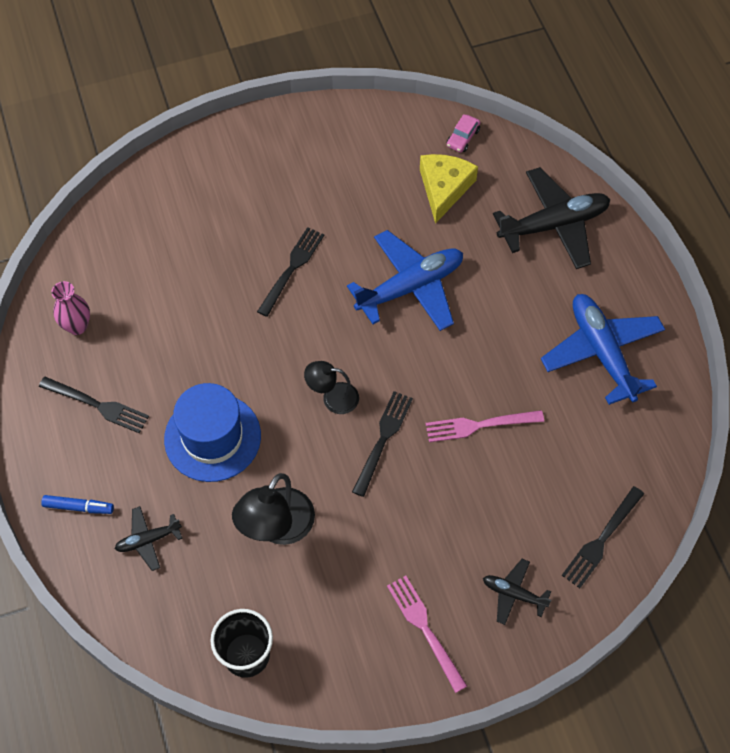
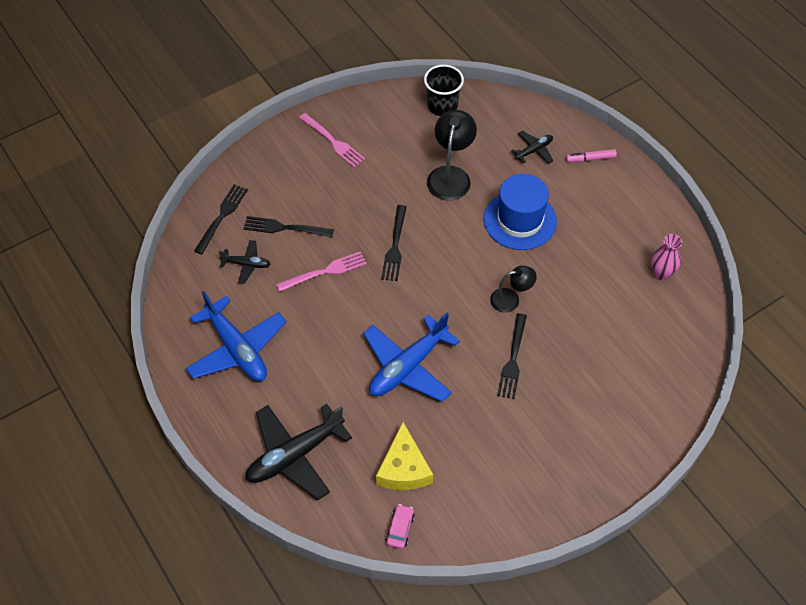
camera: 165 degrees right, 5 degrees down
(78, 507) = (590, 158): blue marker -> pink marker
(97, 405) = (614, 222): black fork -> black fork (285, 228)
(332, 397) = (442, 266): black lamp -> black lamp (511, 299)
(514, 594) = (278, 172): black plane -> black plane (246, 264)

